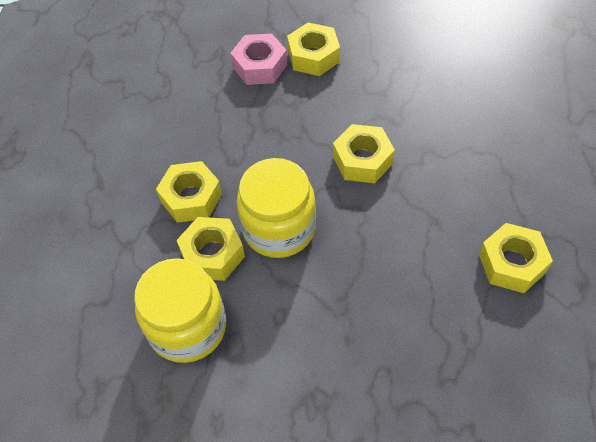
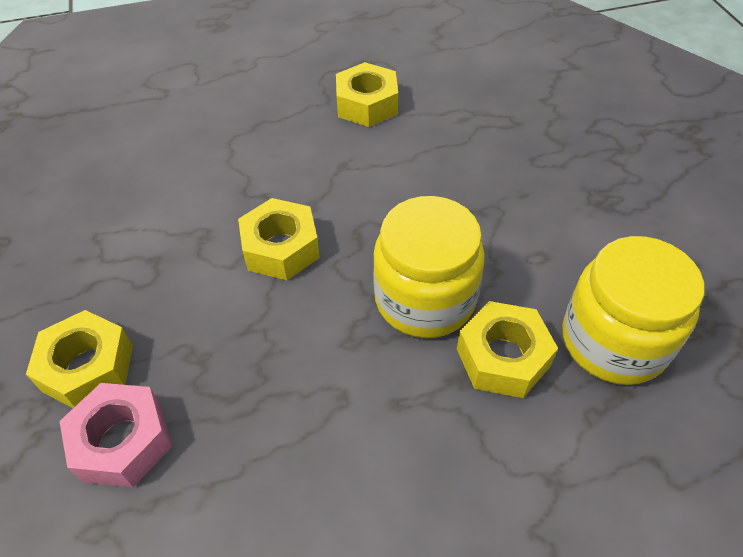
camera: 115 degrees left, 5 degrees down
(191, 198) = (430, 426): yellow nut -> none

